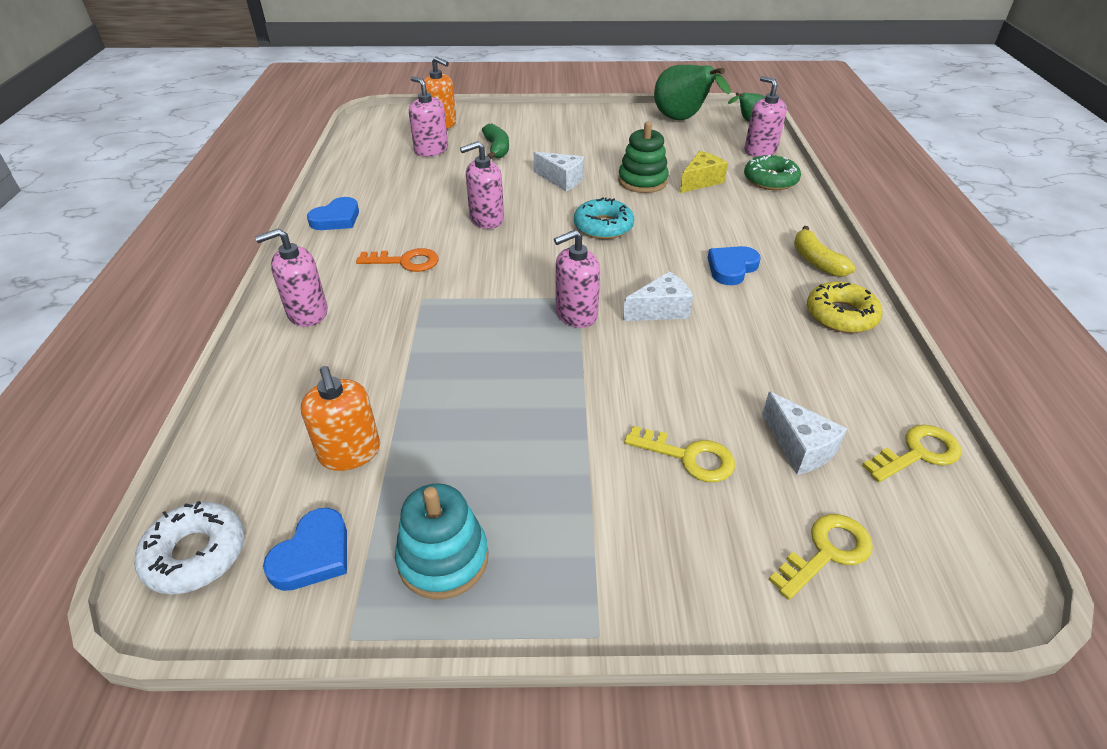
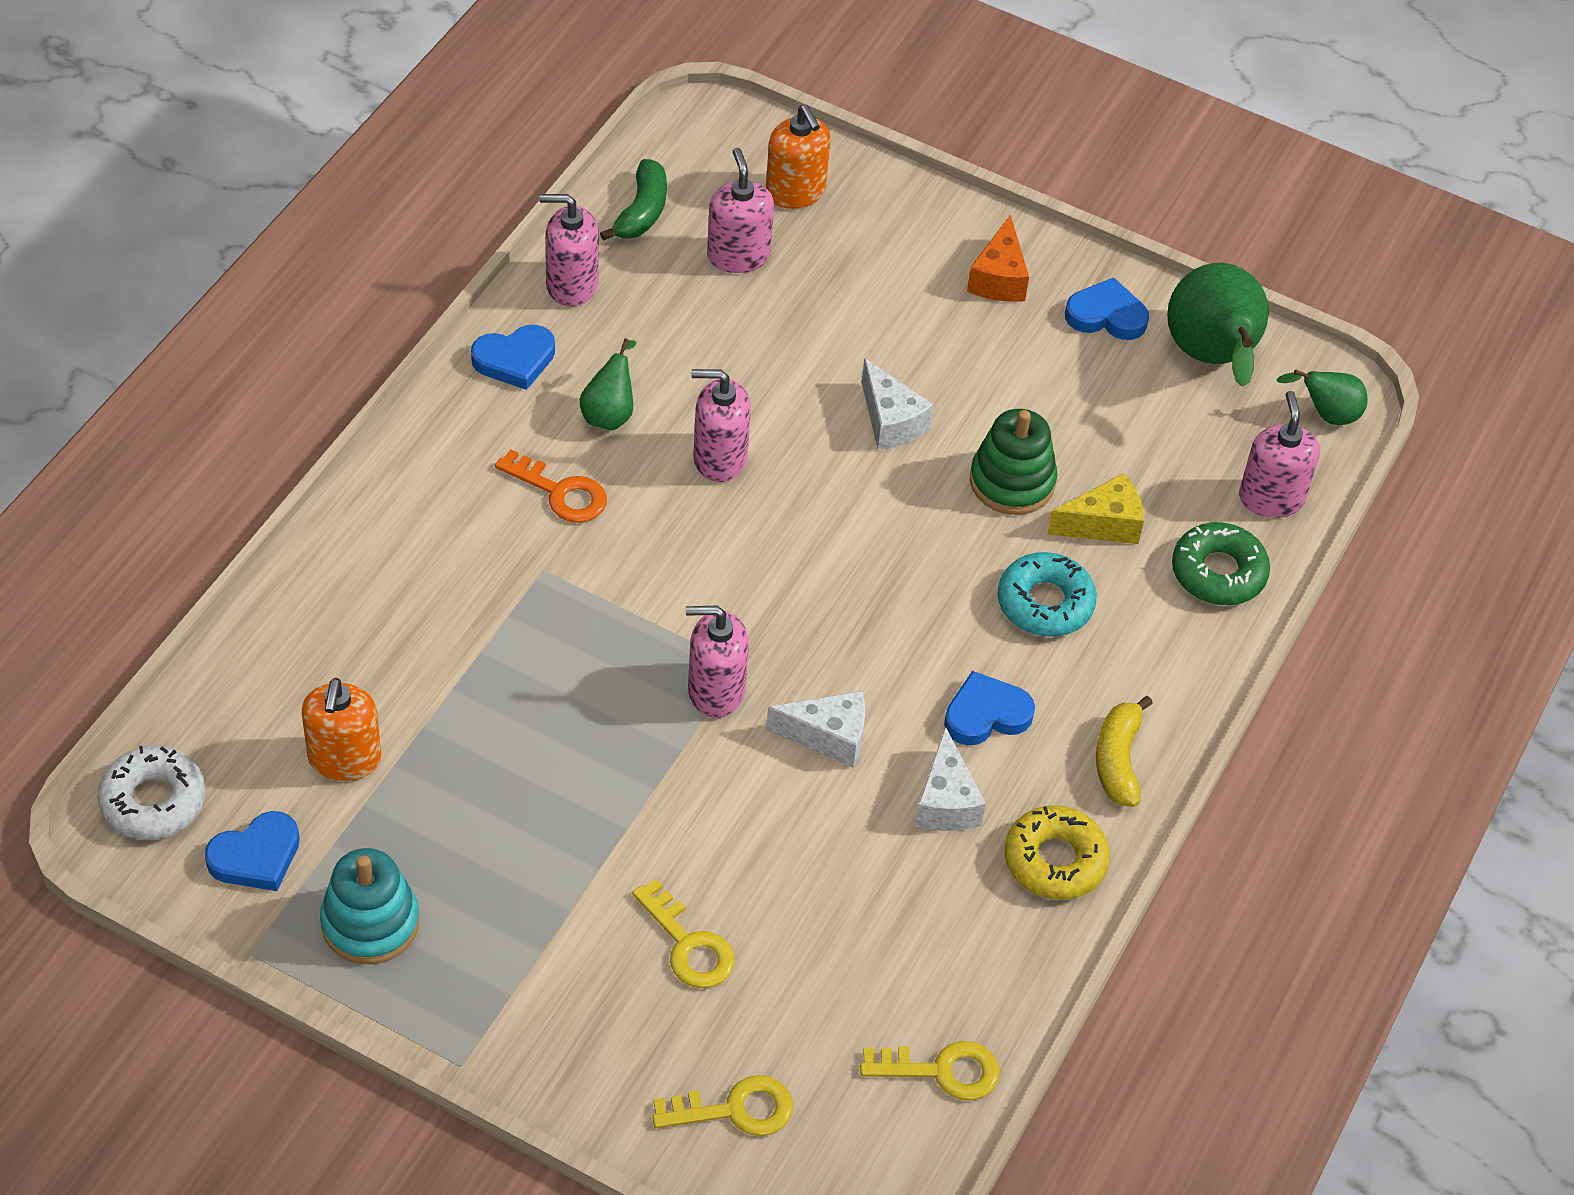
camera: 25 degrees right, 10 degrees up
(307, 313) = (393, 528): pink soap dispenser -> pink soap dispenser (571, 285)
(409, 222) = (610, 413): none -> green pear
(497, 149) = (843, 298): green banana -> green banana (642, 212)
(563, 124) = (999, 278): none -> orange cheese
(603, 226) = (874, 551): turquoise donut -> turquoise donut (1045, 603)
(622, 121) = (1106, 315): none -> blue heart
(799, 447) = (819, 996): white cheese -> white cheese (946, 801)

